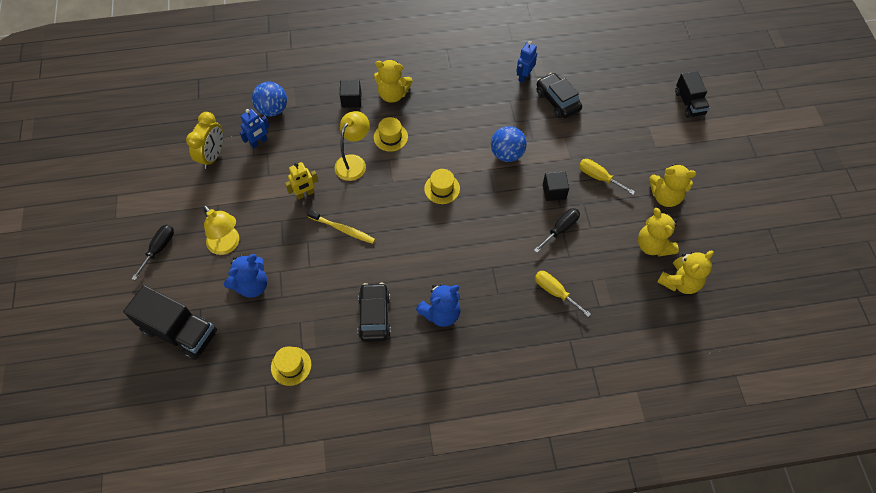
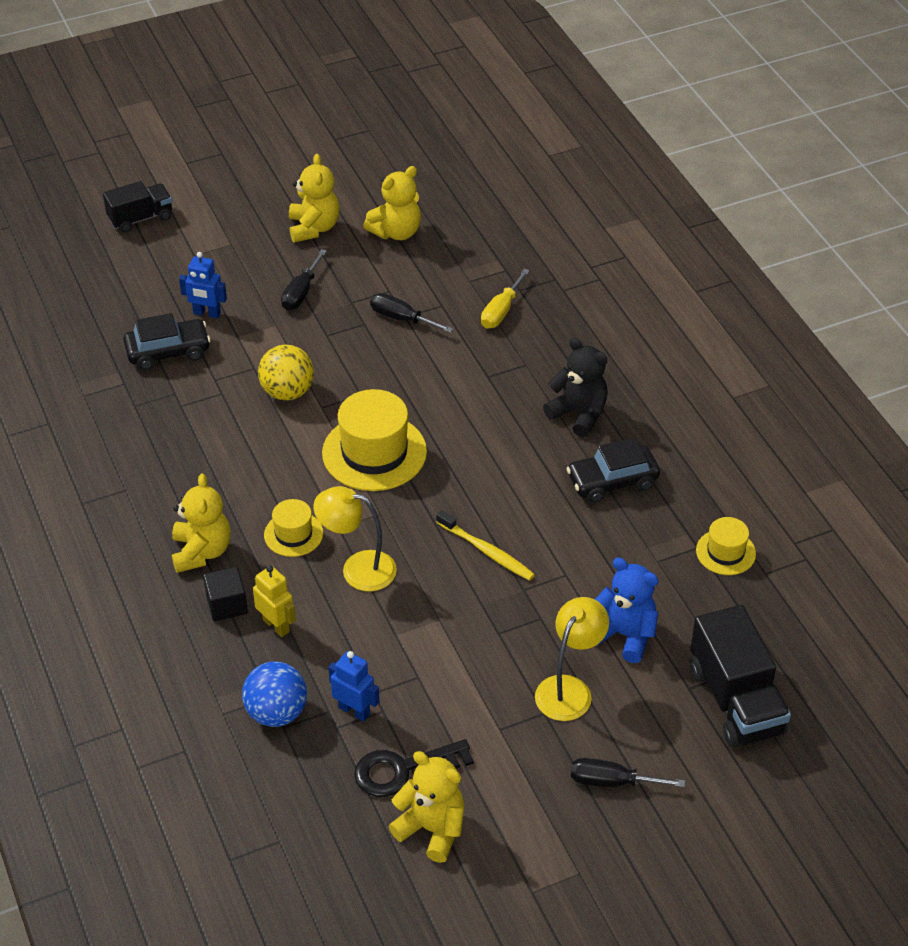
camera: 105 degrees left, 15 degrees down
(179, 331) = (736, 700): black truck -> black truck turned 150 degrees clockwise
(213, 156) = (403, 769): yellow clock -> black key
(305, 194) = (439, 615): yellow robot -> yellow robot (276, 625)
(342, 229) = (487, 551): yellow toothbrush -> yellow toothbrush turned 120 degrees clockwise
(441, 313) = (578, 414): blue teddy bear -> black teddy bear
(442, 188) = (374, 452): yellow hat -> yellow hat, size x1.84
(507, 154) = (287, 392): blue ball -> yellow ball
(524, 76) = (125, 396): blue robot -> blue robot (207, 313)
(554, 191) = (340, 333): black cube -> none
(557, 101) = (168, 352): black car -> black car turned 150 degrees counterclockwise
(598, 177) = (301, 292): yellow screwdriver -> black screwdriver
(680, 282) = (442, 205): yellow teddy bear -> yellow teddy bear (432, 829)

